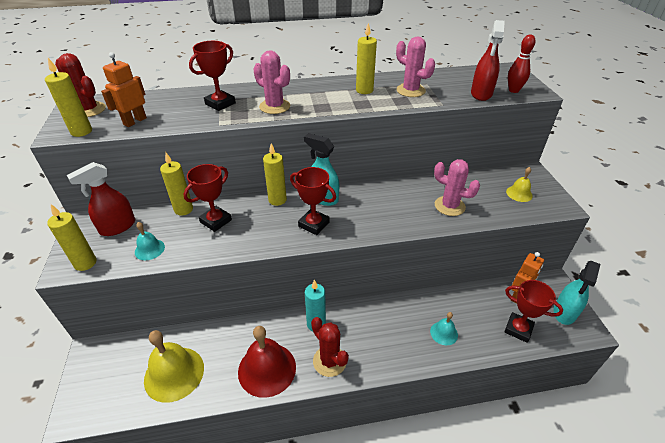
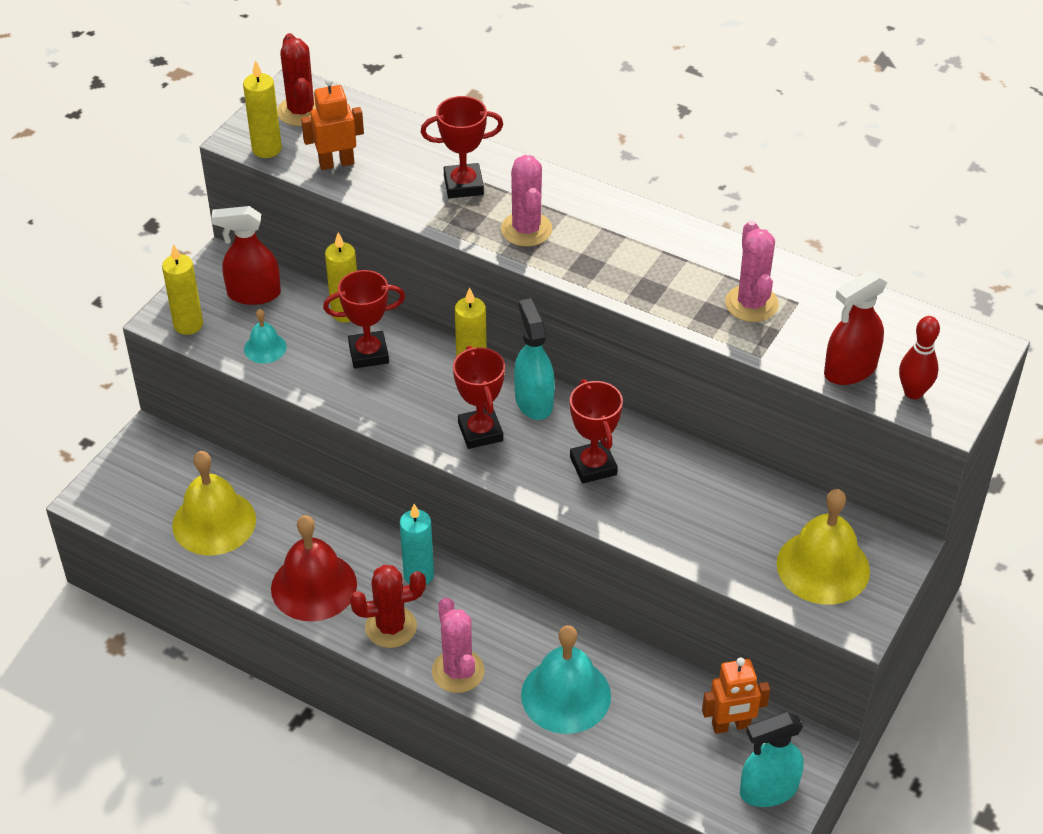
camera: 40 degrees right, 5 degrees up
(329, 361) = (391, 627): red cactus -> red cactus turned 75 degrees clockwise
(364, 90) = (684, 266): yellow candle -> none
(444, 333) = (566, 695): turquoise bell -> turquoise bell, size x1.98
(449, 206) = (691, 519): pink cactus -> pink cactus (458, 671)
(518, 329) = (671, 760): red trophy -> red trophy (593, 466)
(519, 193) = (823, 567): yellow bell -> yellow bell, size x1.98

